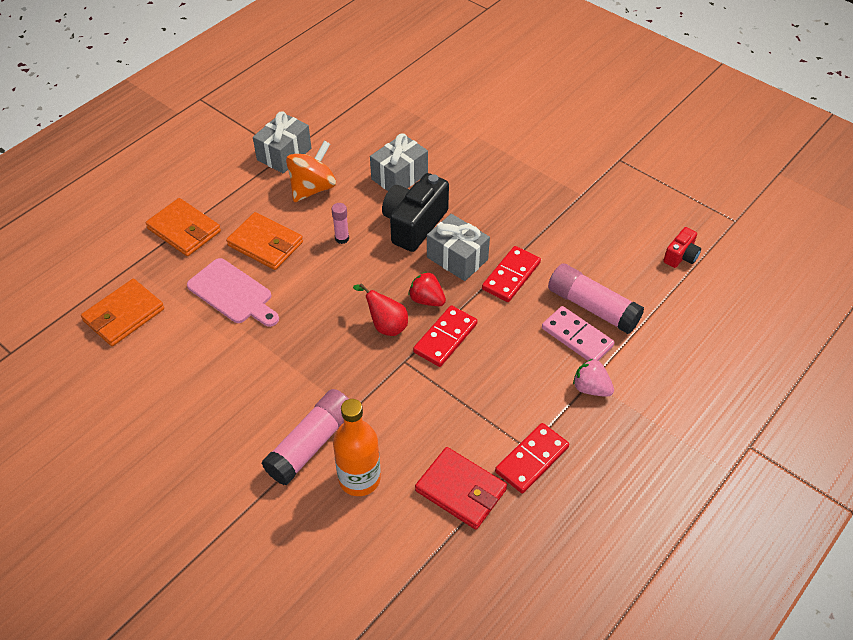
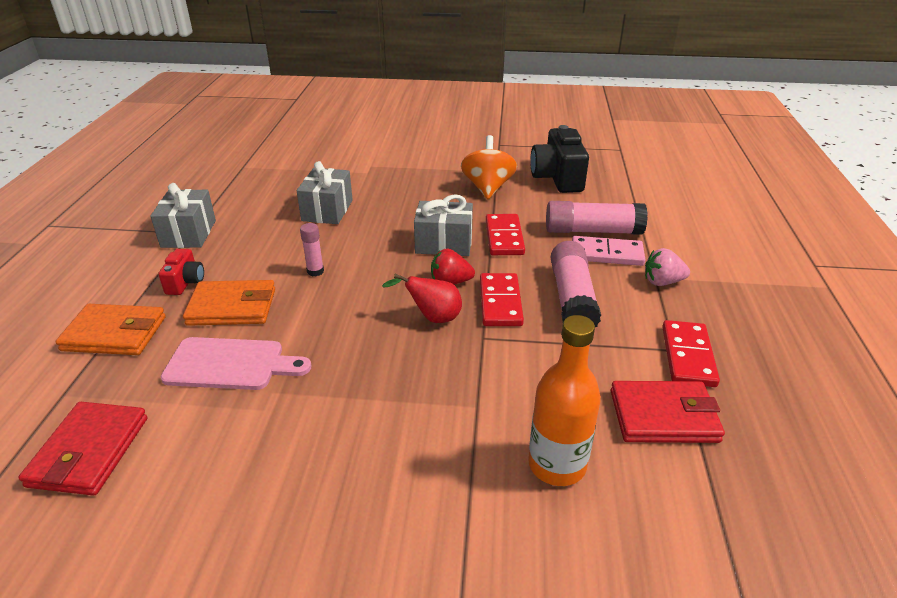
camera: 35 degrees left, 15 degrees down
(124, 315) = (89, 451): orange wallet -> red wallet
(311, 444) = (468, 461): pink glue stick -> pink glue stick (572, 298)
(312, 188) = (245, 247): orange spinning top -> orange spinning top (488, 188)
(414, 224) = (377, 236): black camera -> black camera (557, 178)
(681, 256) = (612, 179): red camera -> red camera (185, 282)

